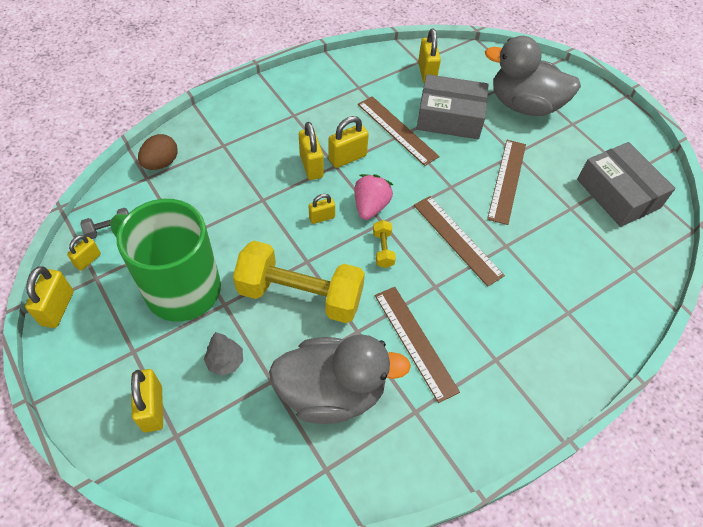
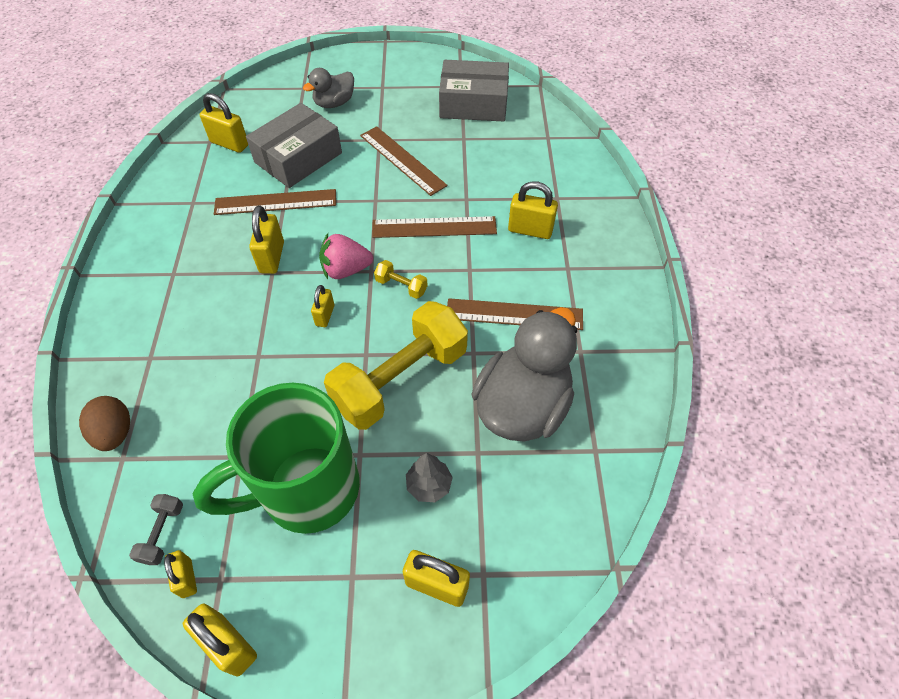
camera: 55 degrees left, 0 degrees up
(311, 166) = (254, 292): yellow padlock -> yellow padlock (530, 230)
(370, 206) = (346, 270): pink strawberry -> pink strawberry turned 60 degrees counterclockwise
(524, 105) = (334, 103): grey duck -> grey duck, size x0.54

